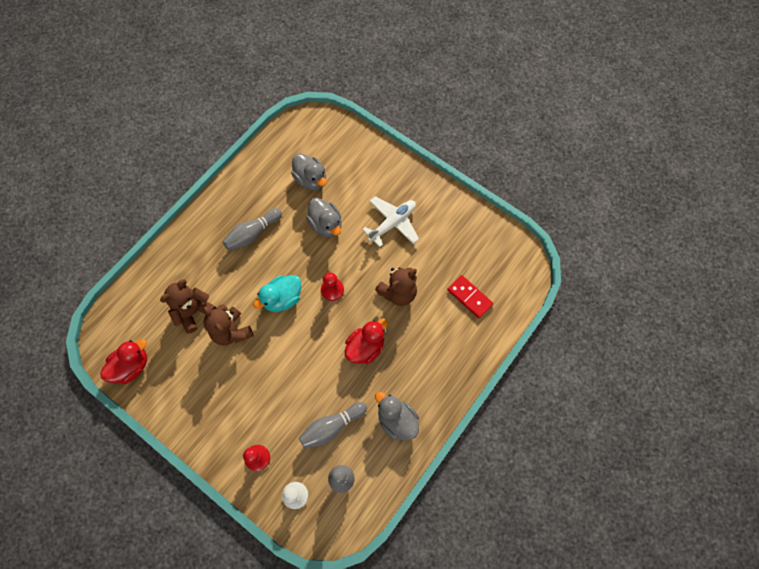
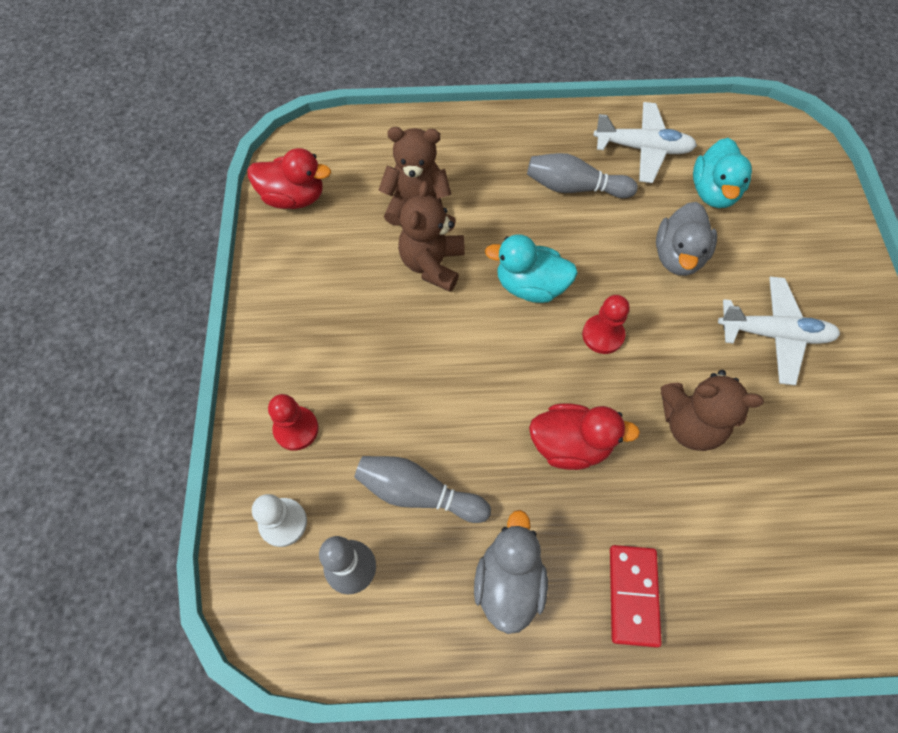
camera: 50 degrees right, 5 degrees down
(261, 186) = (642, 149): none -> white plane
(311, 179) = (713, 192): grey duck -> turquoise duck
(469, 297) = (794, 536): red domino -> red domino (632, 595)

